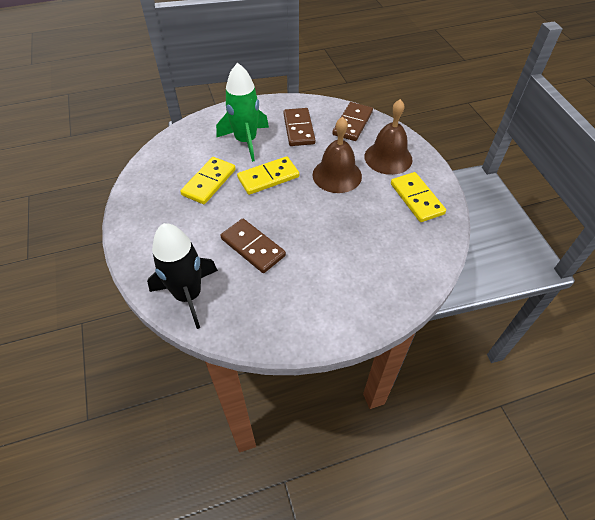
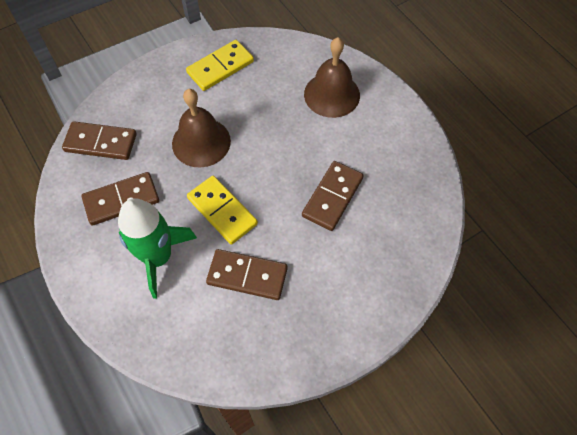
camera: 105 degrees left, 10 degrees up
(188, 295) = (413, 237): black rocket -> none
(209, 182) = (247, 275): yellow domino -> brown domino
(388, 158) = (160, 98): brown bell -> brown bell (332, 94)

